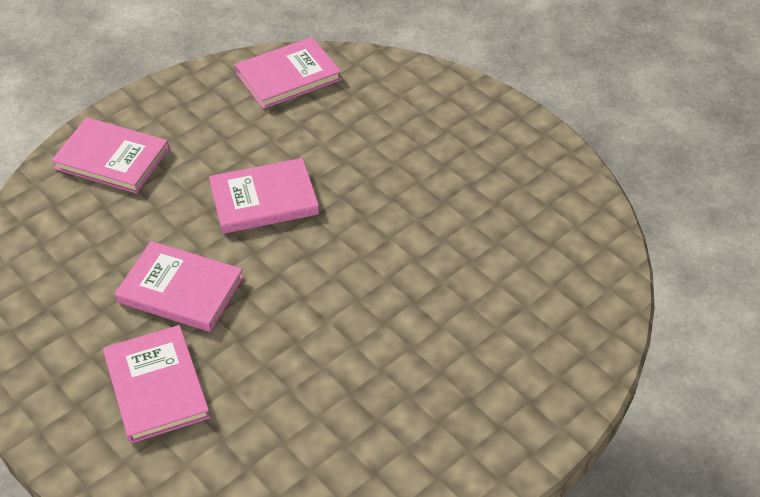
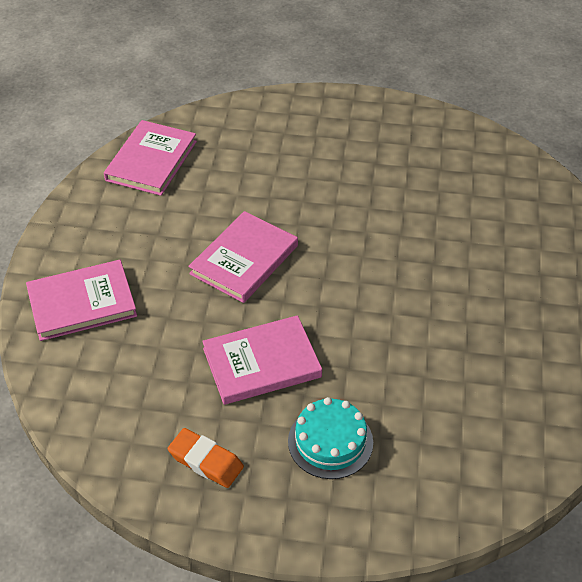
camera: 40 degrees left, 0 degrees up
(56, 335) = (206, 461): none -> orange eraser
(156, 386) = (330, 441): pink book -> turquoise cake

